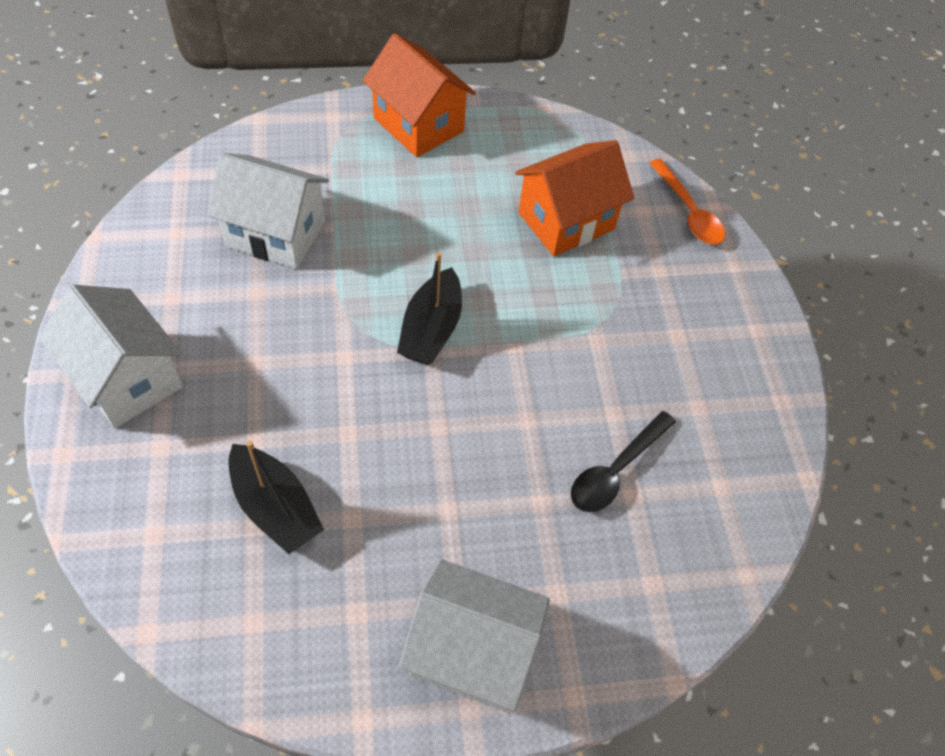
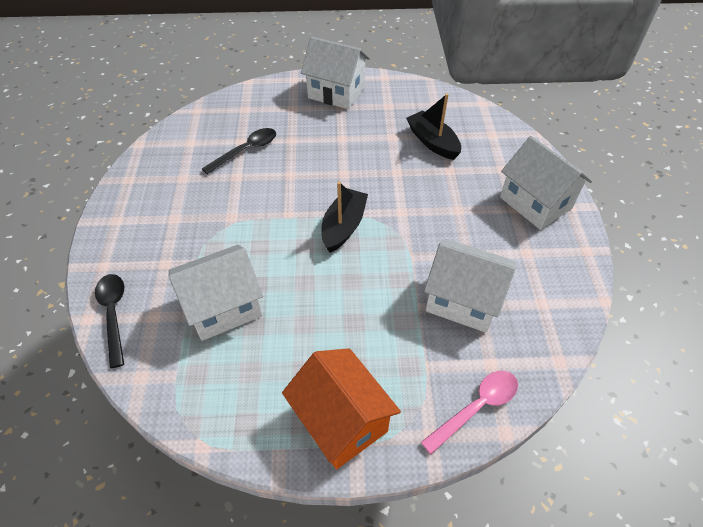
camera: 170 degrees left, 5 degrees down
(283, 136) = (476, 407): none -> pink spoon
(566, 221) = (223, 307): orange house -> white house
(688, 212) = (114, 314): orange spoon -> black spoon

